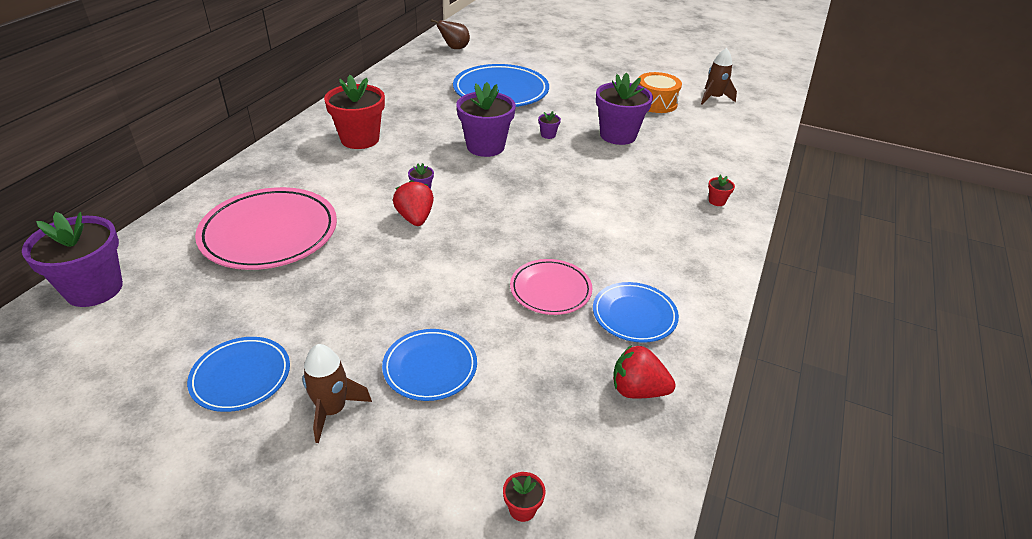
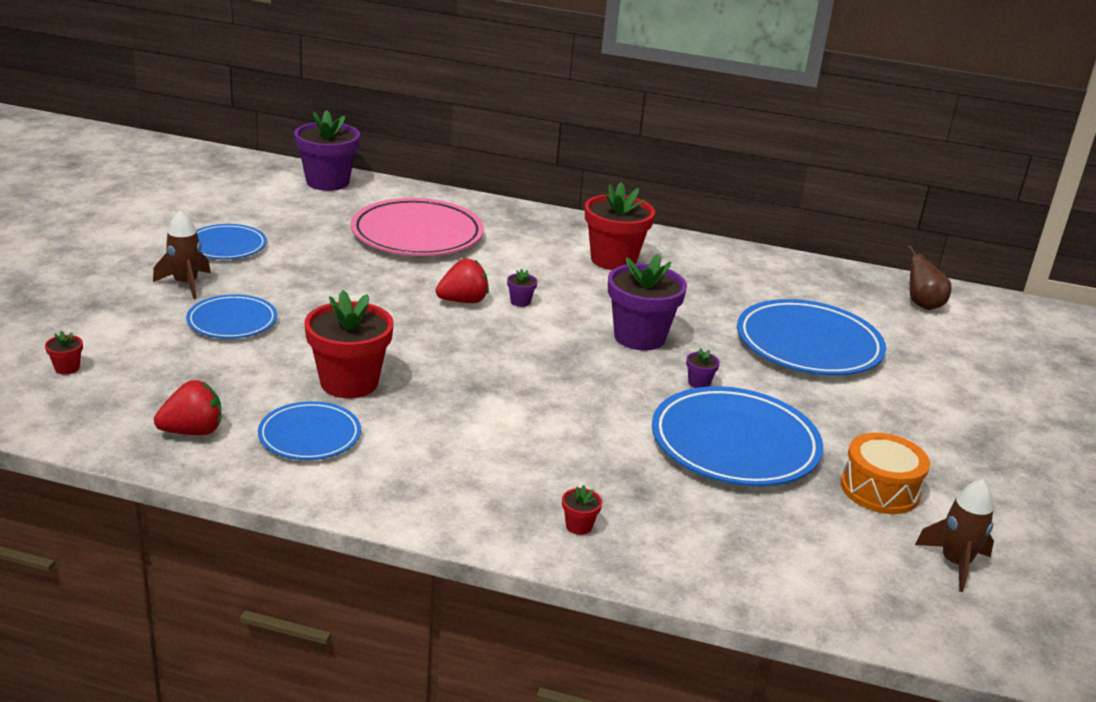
camera: 80 degrees right, 10 degrees down
(550, 290) = (349, 383): pink plate -> red flower pot
(618, 135) = (734, 444): purple flower pot -> blue plate
(637, 390) = (193, 431): red strawberry -> red strawberry turned 60 degrees clockwise

